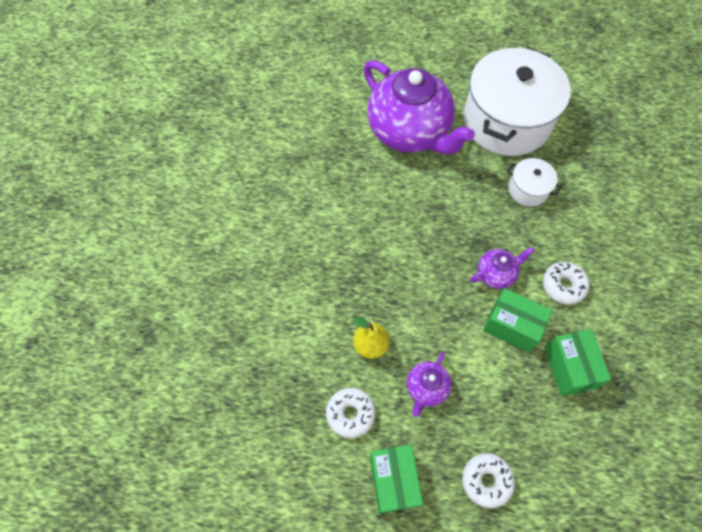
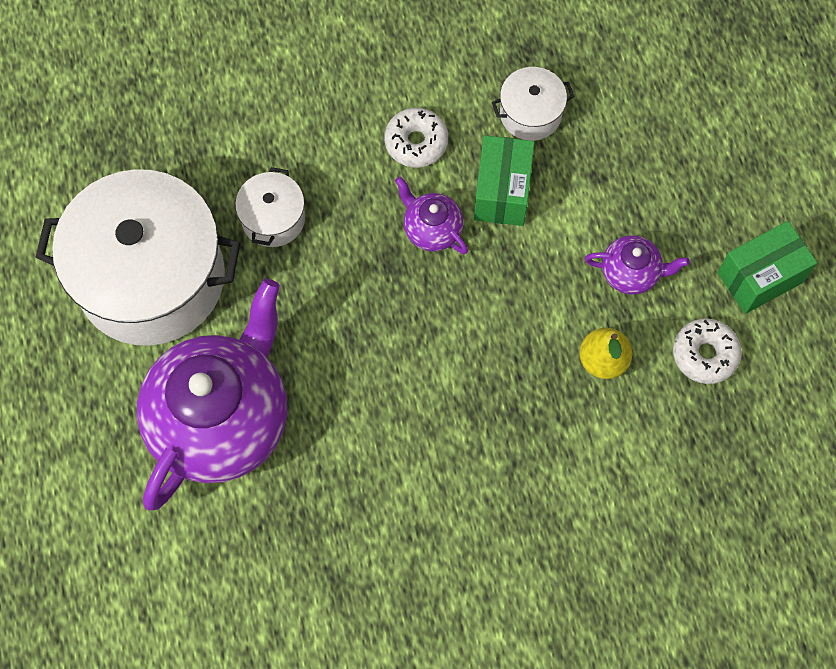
camera: 110 degrees left, 5 degrees up
(486, 481) = (711, 176): white donut -> none
(569, 368) = (530, 114): green box -> white pot

